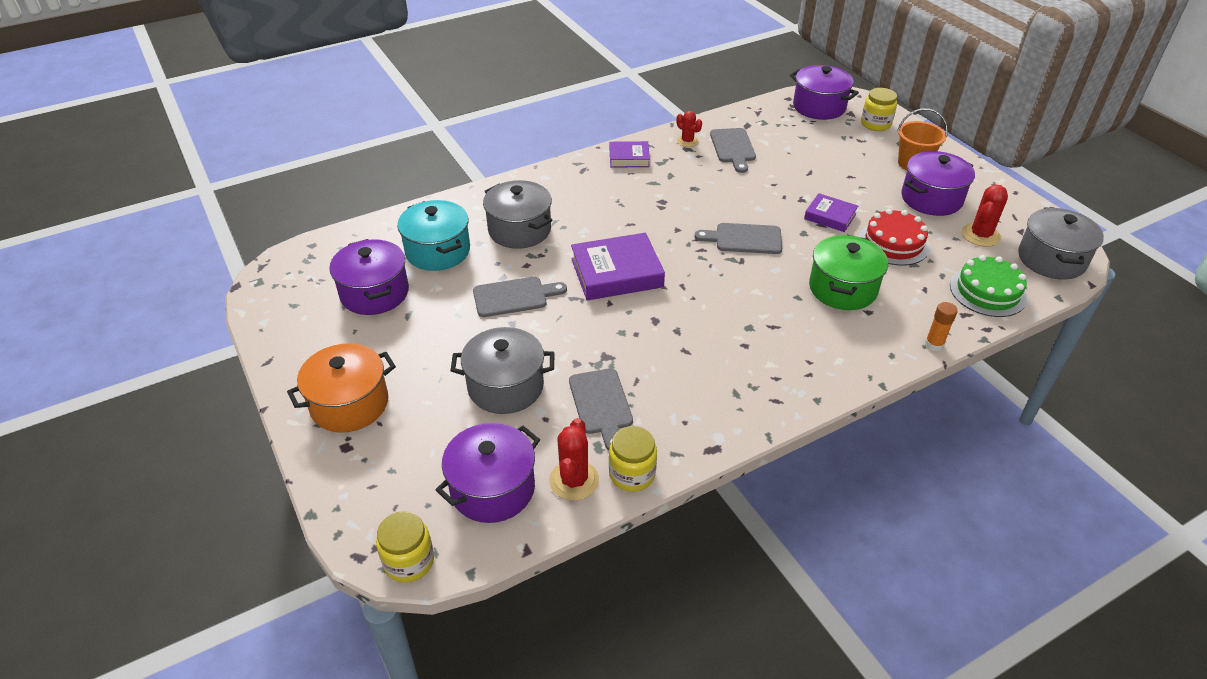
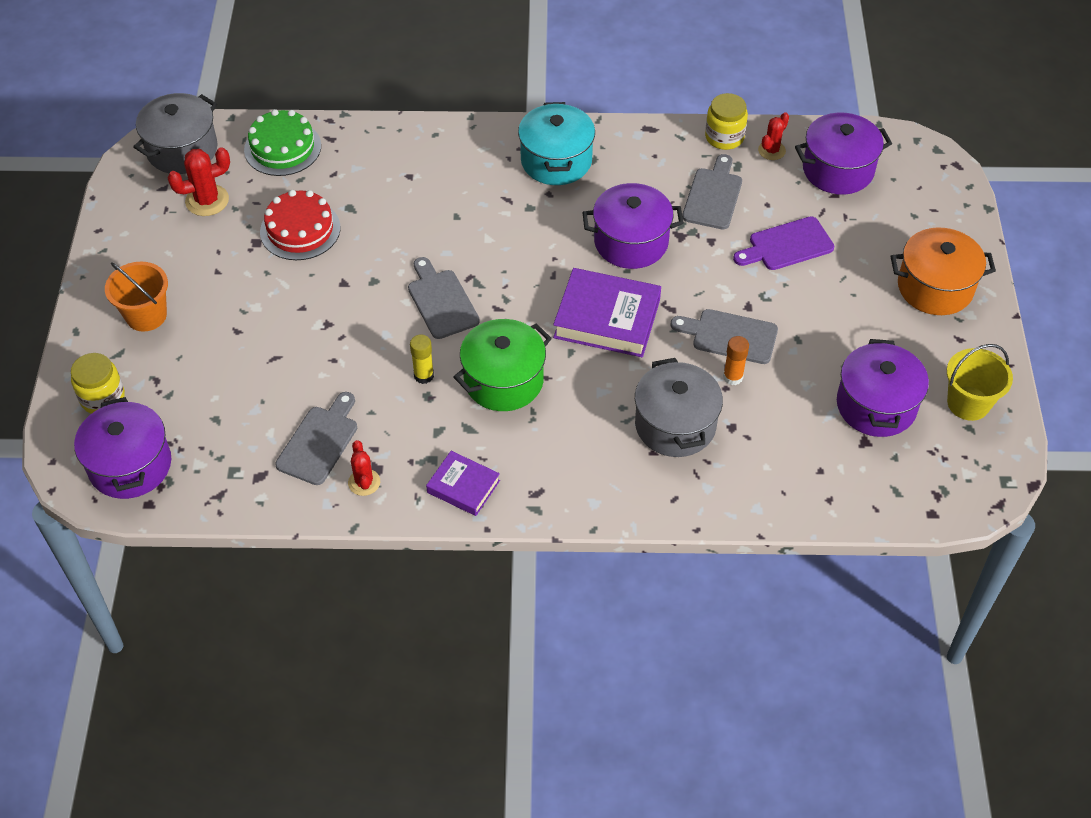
camera: 150 degrees left, 10 degrees up
(298, 321) = (968, 403): none -> yellow bucket
(409, 561) = (920, 148): yellow jar -> none
(438, 251) = (784, 435): turquoise pot -> turquoise pot (556, 161)
(505, 386) = (787, 245): grey pot -> purple cutting board
(574, 480) = (771, 150): red cactus -> red cactus, size x0.65
(709, 196) = (424, 376): none -> yellow glue stick
(744, 239) = (441, 301): grey cutting board -> grey cutting board turned 150 degrees counterclockwise
(830, 216) = (323, 288): purple book -> none
(842, 288) = (406, 206): green pot -> green pot (503, 380)
(931, 199) = (193, 261): purple pot -> purple pot (631, 242)
(934, 344) = (390, 127): orange glue stick -> orange glue stick (733, 377)

